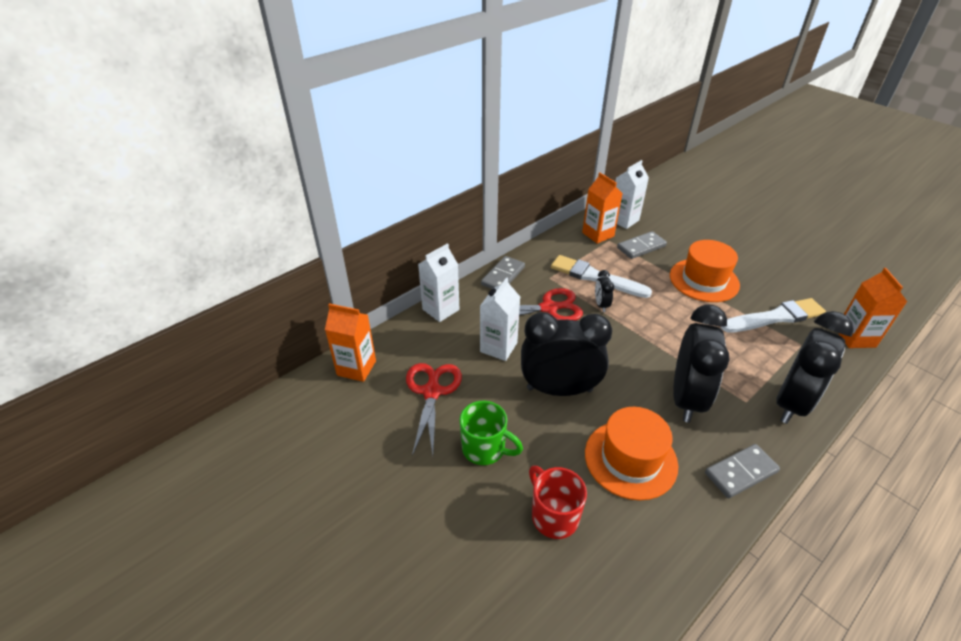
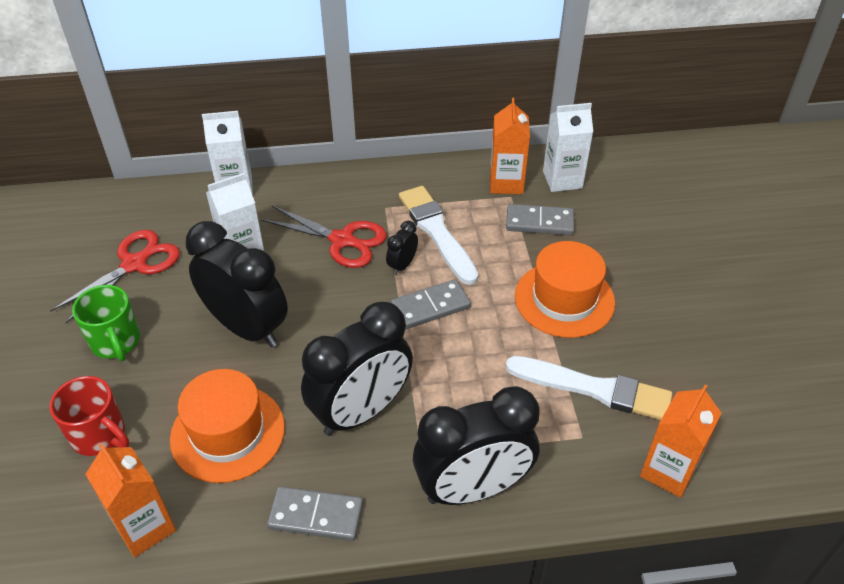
camera: 35 degrees right, 5 degrees up
(356, 368) = (100, 207): orange carton -> orange carton (145, 527)
(503, 276) = (338, 181): grey domino -> grey domino (430, 306)
(553, 515) = (100, 435): red mug -> red mug turned 120 degrees clockwise

